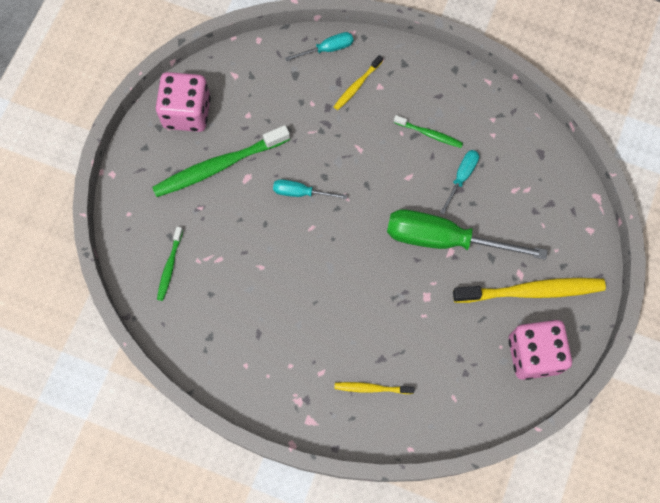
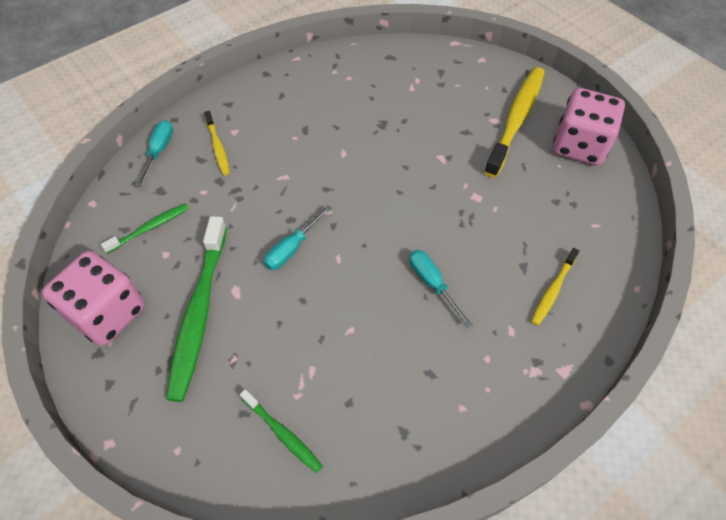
camera: 60 degrees left, 15 degrees down
(429, 134) = (313, 118): green toothbrush -> green toothbrush (150, 228)
(444, 239) = (426, 156): green screwdriver -> none
(461, 177) = (373, 116): turquoise screwdriver -> turquoise screwdriver (432, 284)

